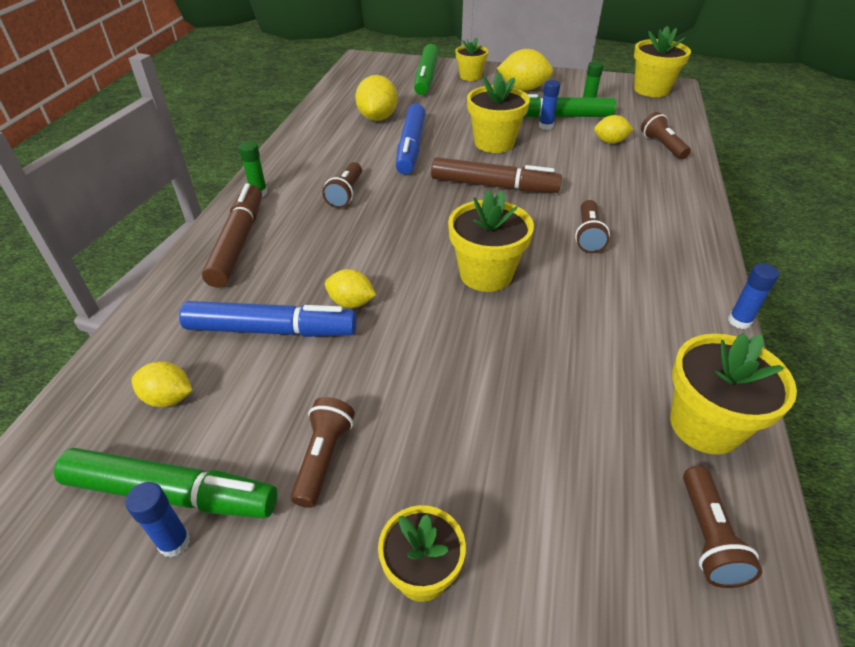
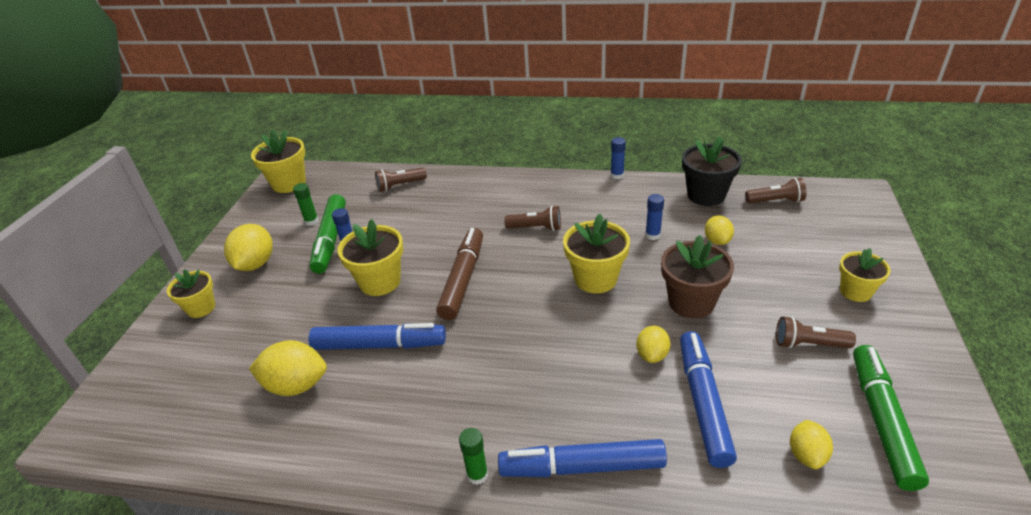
camera: 90 degrees left, 5 degrees down
(174, 542) = (911, 406): blue glue stick -> blue glue stick (652, 235)
(238, 243) = (582, 467): brown marker -> blue marker
(346, 194) = (478, 388): brown flashlight -> none
(426, 77) = (185, 349): green marker -> none
(430, 351) = (691, 302): none -> brown flower pot
(610, 142) = (388, 211): yellow lemon -> yellow lemon (717, 241)
(705, 425) = (706, 195): yellow flower pot -> black flower pot

